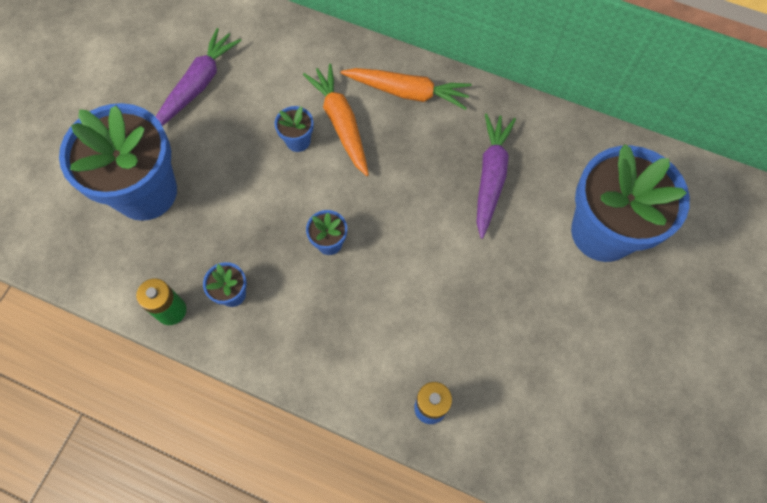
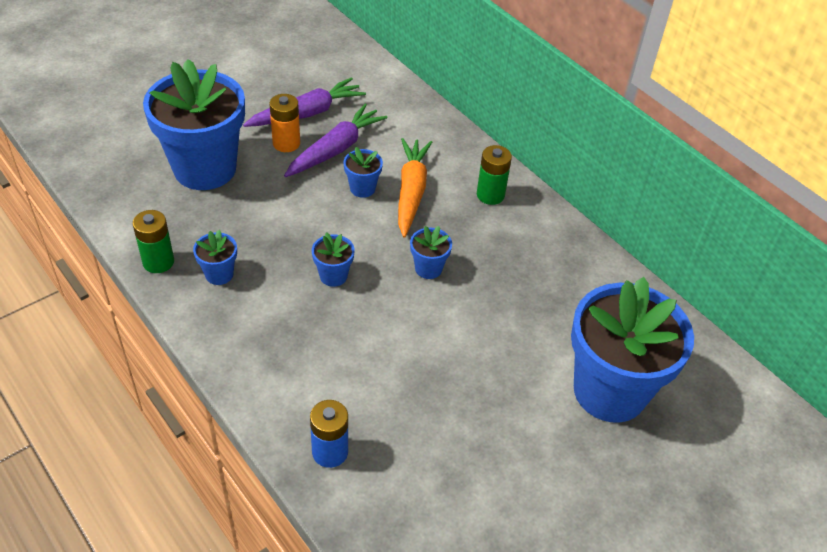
camera: 25 degrees right, 20 degrees down
(201, 127) = (286, 143): none -> orange battery
(401, 193) = (428, 268): none -> blue flower pot
(407, 92) = (490, 195): orange carrot -> green battery
(490, 177) = (524, 294): purple carrot -> purple carrot (335, 149)

